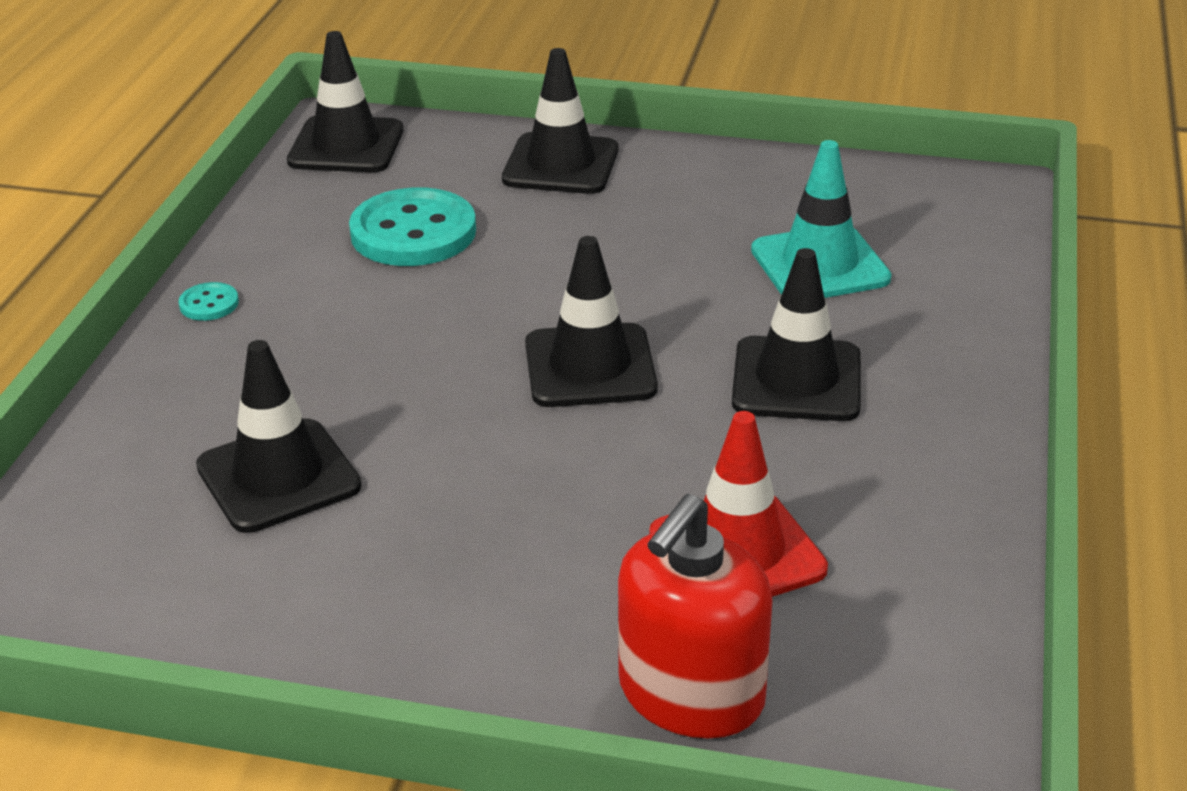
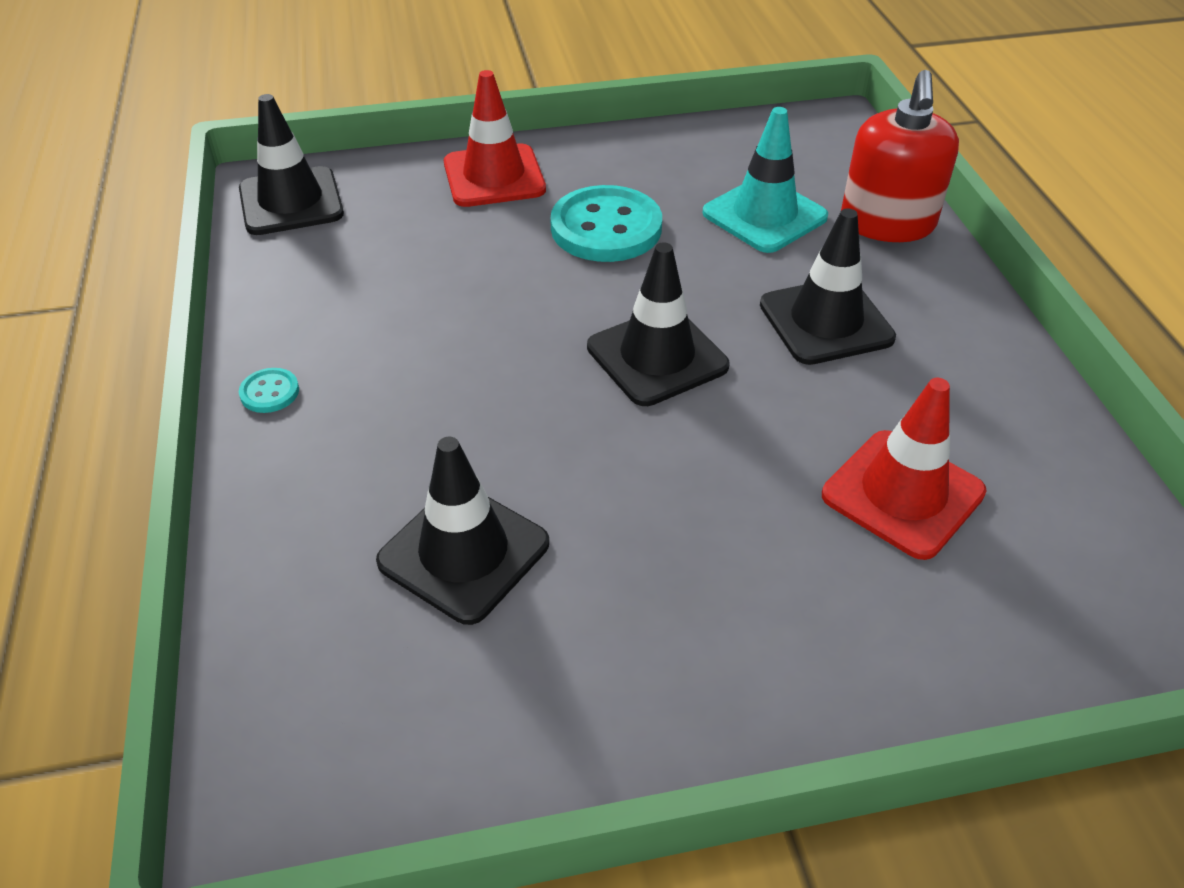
camera: 25 degrees left, 10 degrees up
(413, 232) = (412, 270): turquoise button -> turquoise button (606, 228)
(561, 165) = (494, 176): black traffic cone -> red traffic cone
(690, 694) = (972, 644): red soap dispenser -> red soap dispenser (887, 223)

